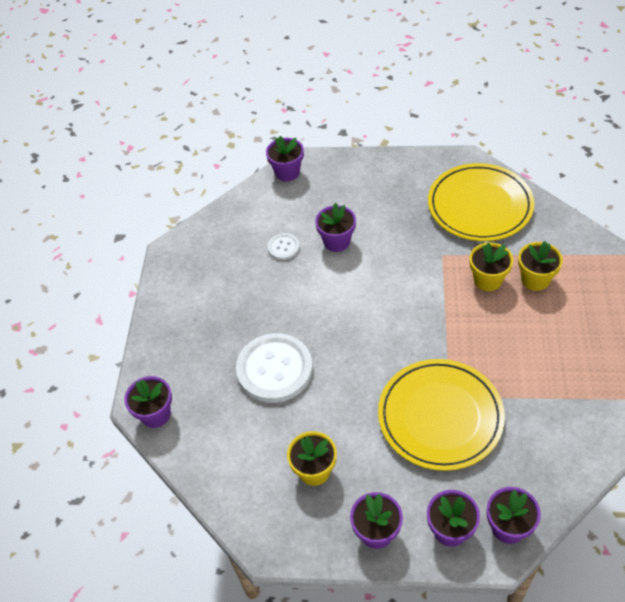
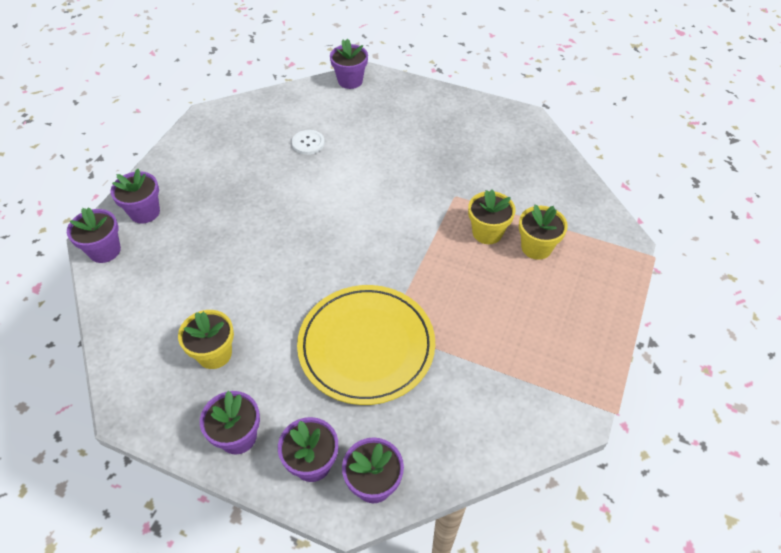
camera: 15 degrees right, 0 degrees up
(274, 369) = (235, 247): white button -> none
(337, 241) = (360, 153): purple flower pot -> purple flower pot (145, 212)
(479, 206) = (517, 162): yellow plate -> none

